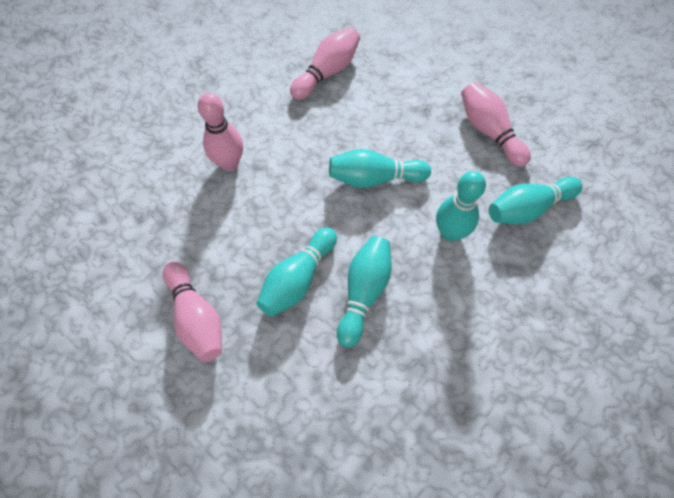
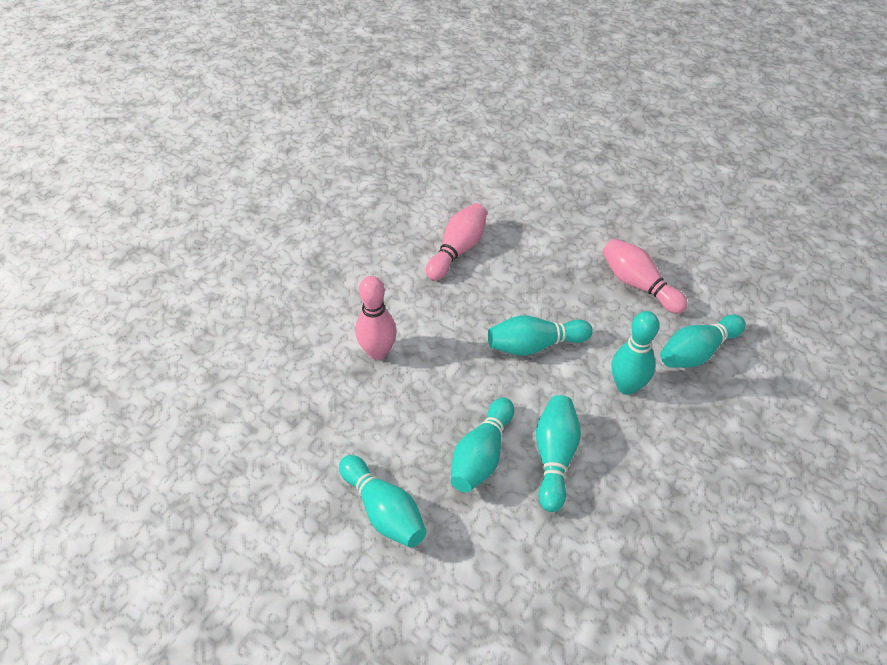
camera: 10 degrees left, 15 degrees down
(197, 317) = (384, 510): pink bowling pin -> turquoise bowling pin

